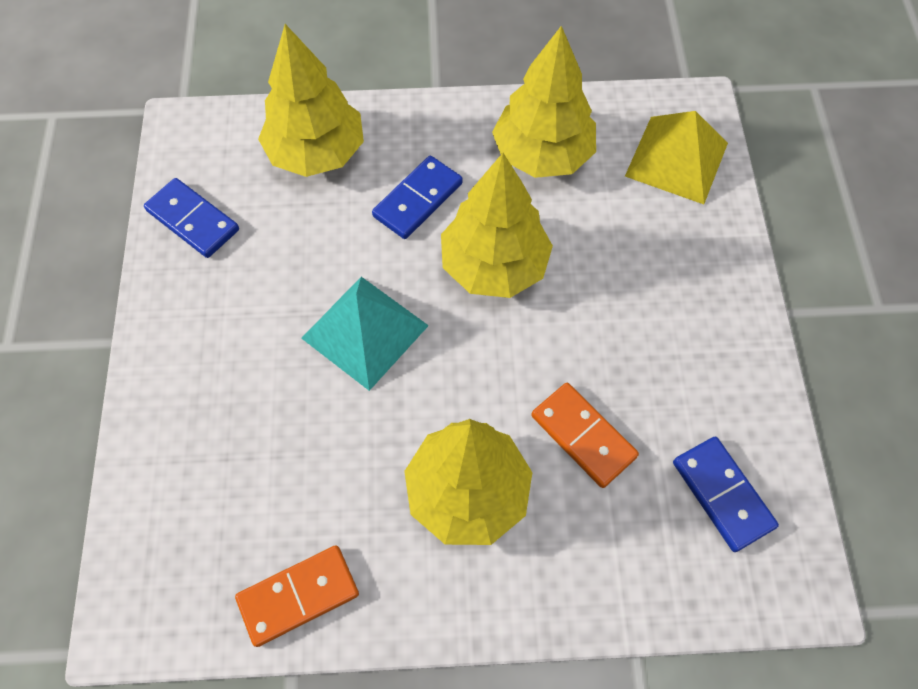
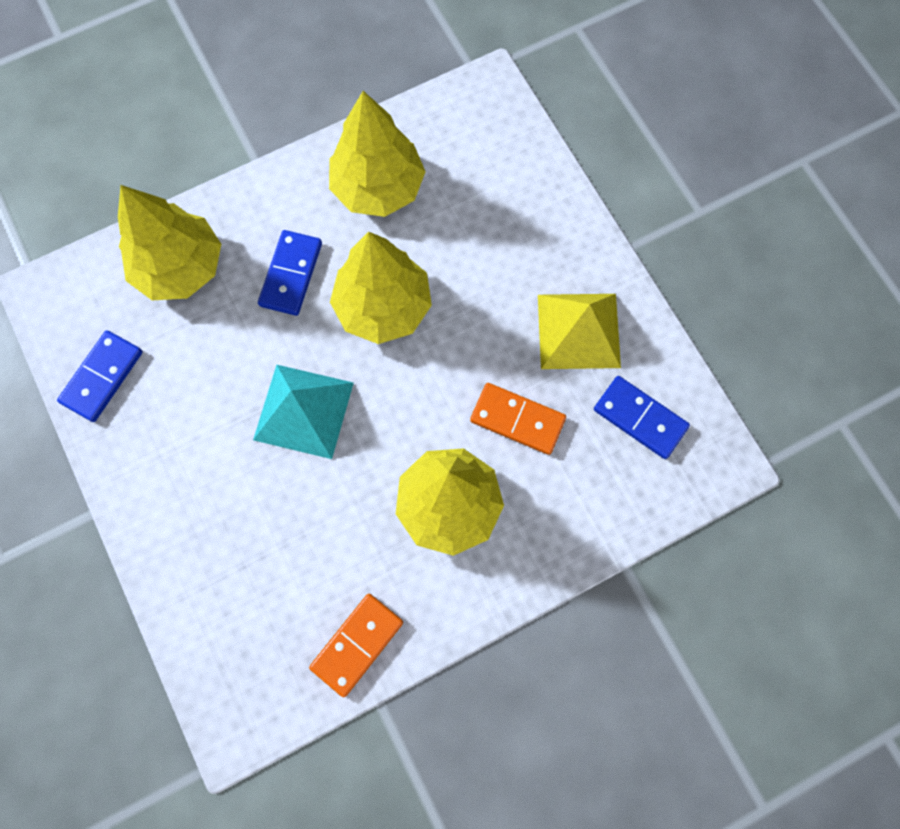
camera: 25 degrees left, 10 degrees up
(192, 220) = (102, 377): blue domino -> blue domino turned 75 degrees counterclockwise
(677, 159) = (492, 145): yellow pyramid -> yellow pyramid (578, 330)

